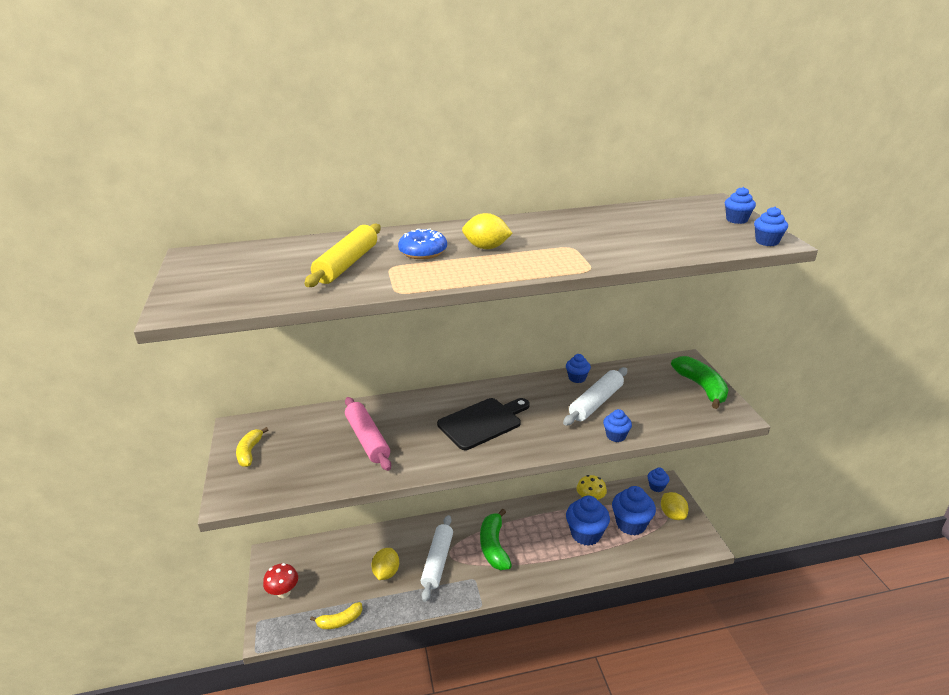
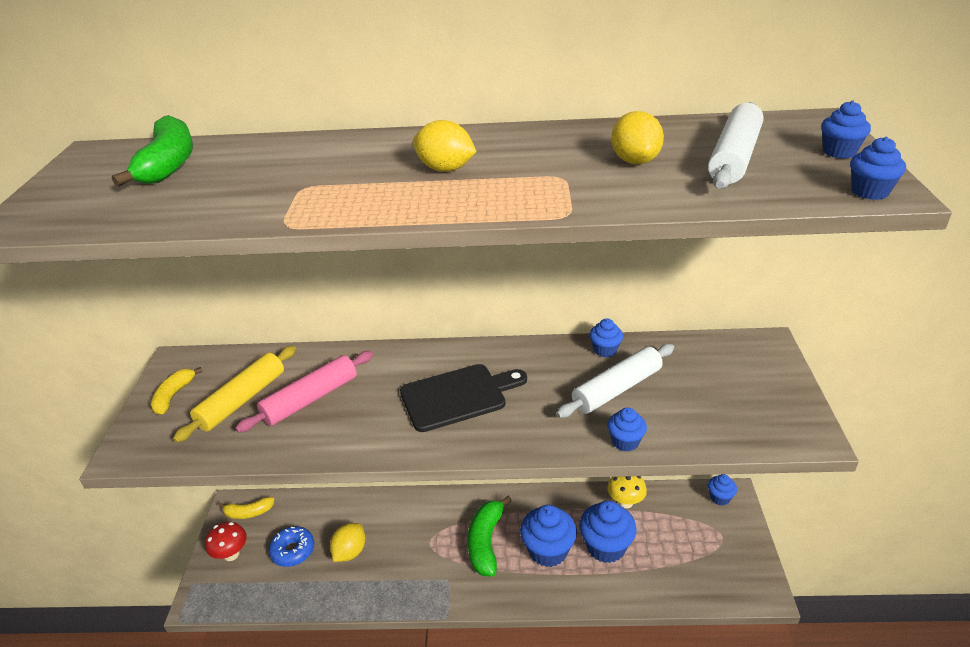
camera: 15 degrees right, 5 degrees up
(340, 621) = (279, 602): yellow banana -> yellow banana (249, 512)
(347, 264) = (254, 179): yellow rolling pin -> yellow rolling pin (242, 400)
(367, 439) = (310, 399): pink rolling pin -> pink rolling pin turned 60 degrees clockwise
(423, 252) = (359, 169): blue donut -> blue donut (293, 551)
(437, 561) = (413, 549): white rolling pin -> white rolling pin (734, 157)
(631, 524) = (669, 544): blue cupcake -> blue cupcake (548, 550)
(672, 515) = (730, 540): yellow lemon -> yellow lemon (635, 161)
(701, 387) = (775, 386): green banana -> green banana (168, 164)

